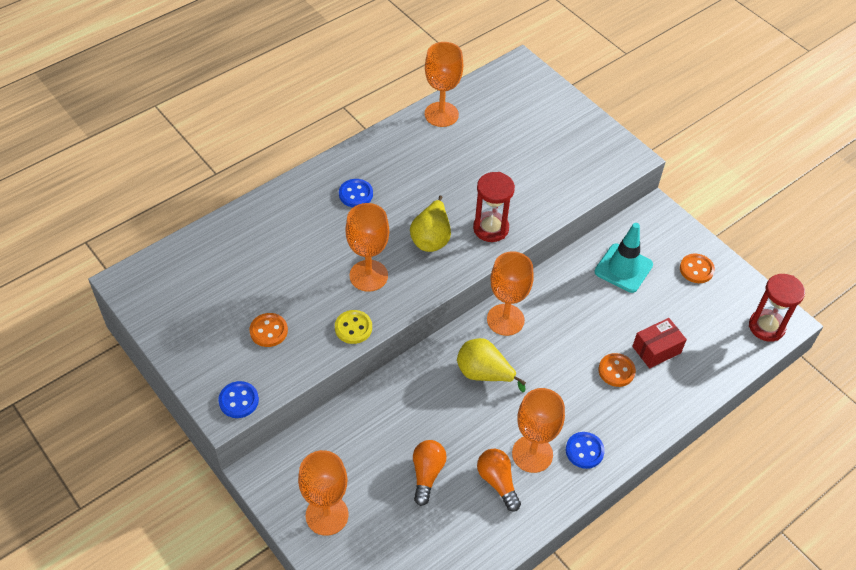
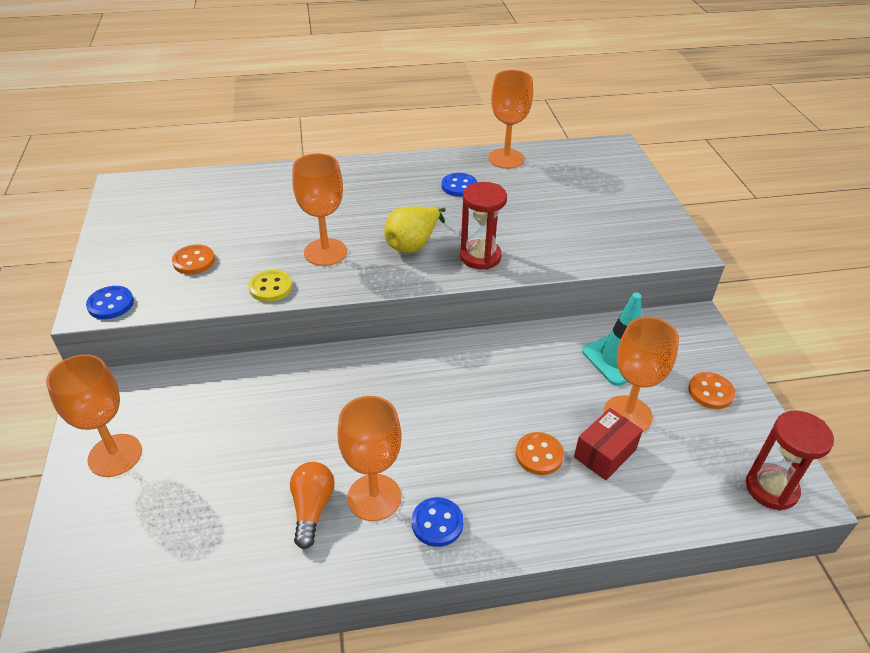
camera: 30 degrees right, 10 degrees down
(356, 194) = (372, 189): blue button -> blue button (459, 186)
(427, 474) = (246, 464): orange light bulb -> none
(484, 374) = (387, 395): yellow pear -> none
(505, 320) = (450, 355): orange goblet -> orange goblet (627, 415)
(656, 349) = (605, 453): red box -> red box turned 45 degrees counterclockwise

